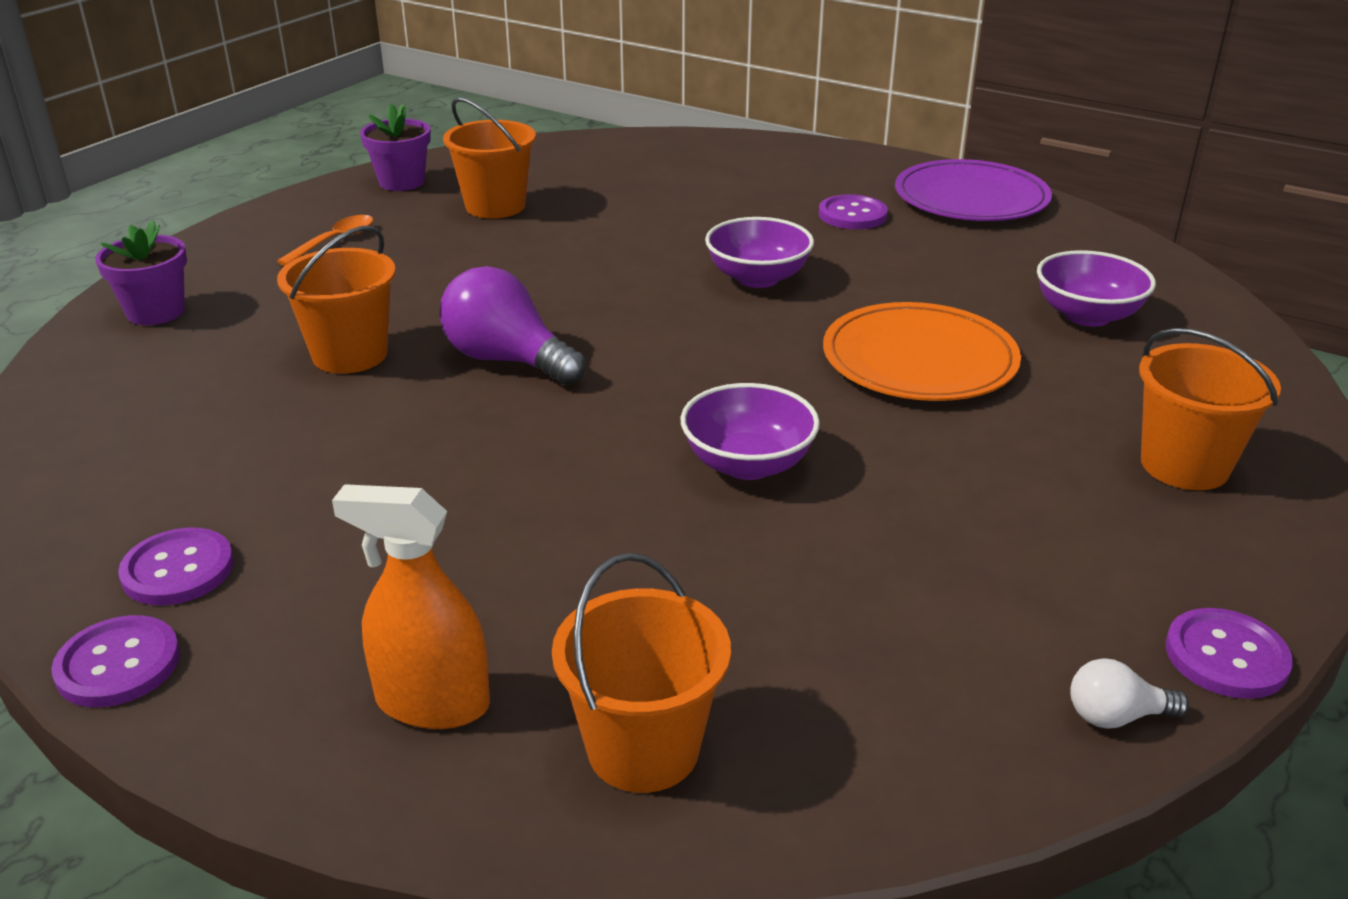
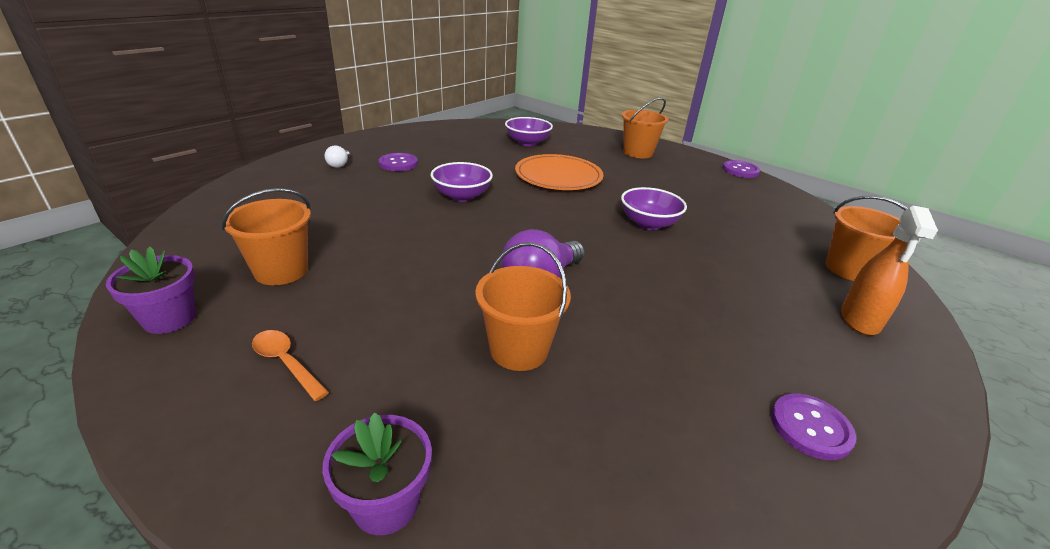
camera: 85 degrees left, 0 degrees up
(118, 664) = (913, 447): purple button -> none
(971, 198) = (398, 138): purple plate -> none
(1116, 716) = (777, 189): white light bulb -> white light bulb (339, 164)

